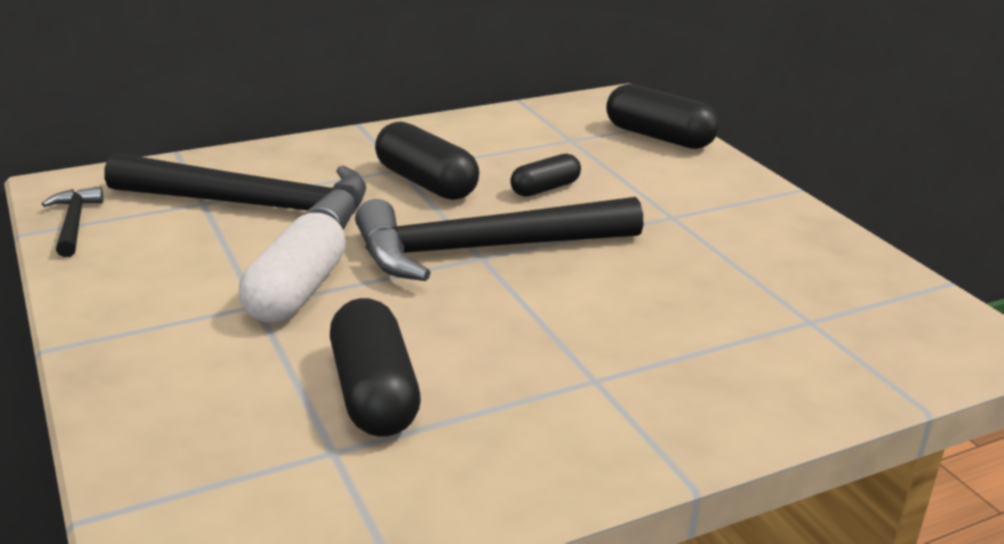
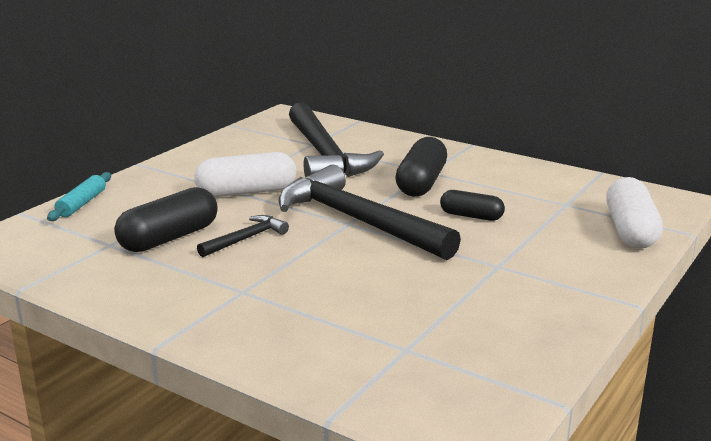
camera: 60 degrees right, 5 degrees down
(74, 223) = (252, 129): black hammer -> black hammer (246, 239)
(135, 443) = (81, 204): none -> turquoise rolling pin
(659, 137) = (630, 230): black capsule -> white capsule

